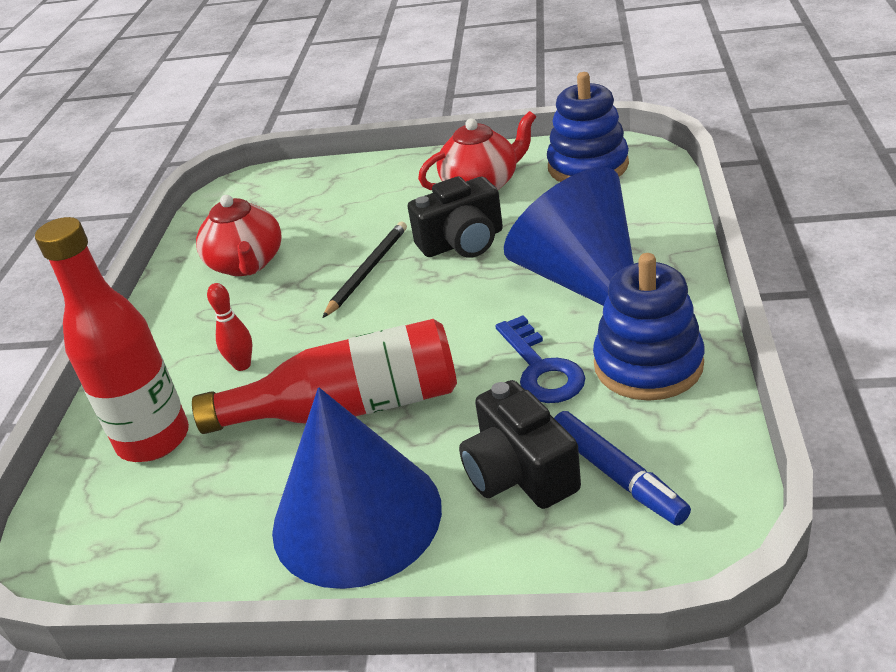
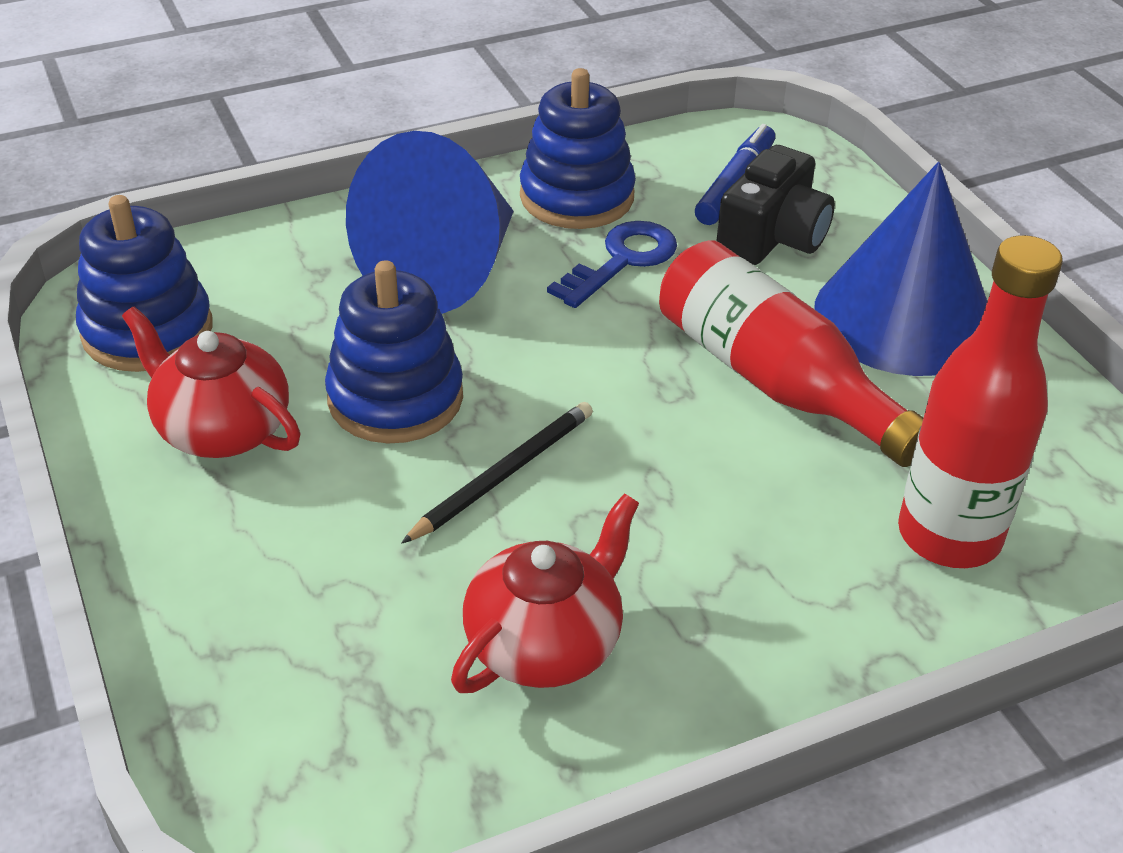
camera: 125 degrees left, 5 degrees up
(242, 365) = (771, 517): red bowling pin -> none
(368, 271) = (503, 474): black pencil -> black pencil turned 135 degrees clockwise
(462, 242) = (395, 398): black camera -> blue stacking toy

